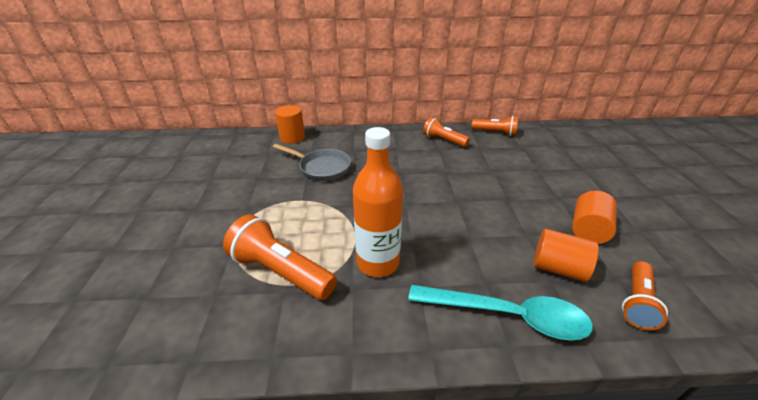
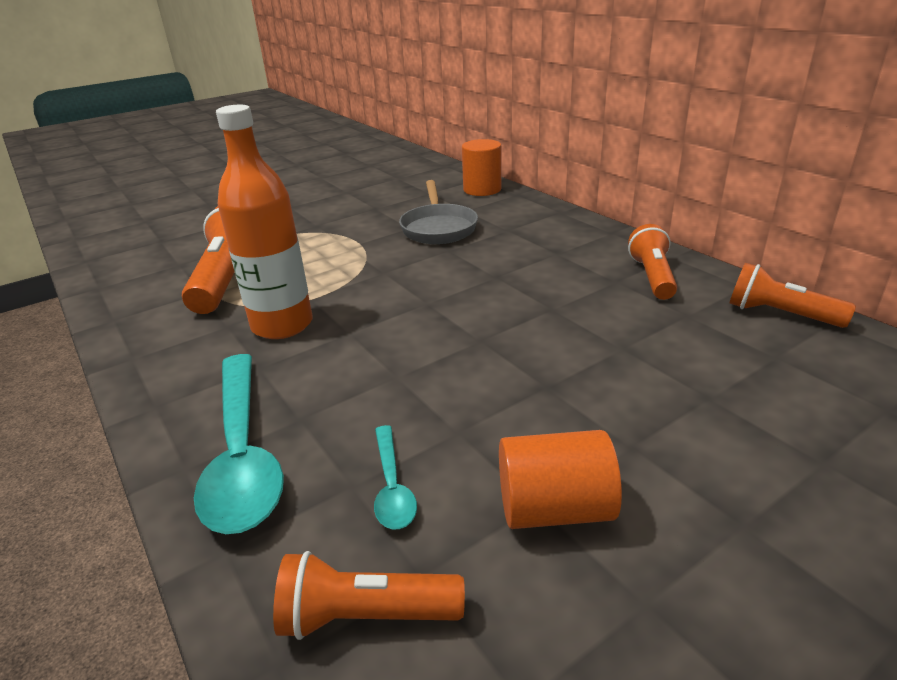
camera: 60 degrees right, 5 degrees down
(495, 132) = (780, 314): orange flashlight -> orange flashlight turned 135 degrees clockwise
(558, 268) = (392, 486): orange cylinder -> turquoise spoon

